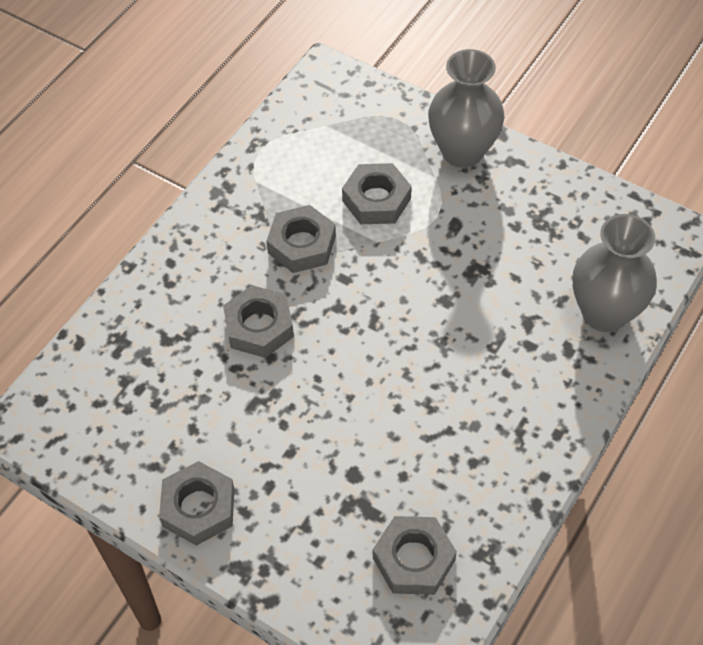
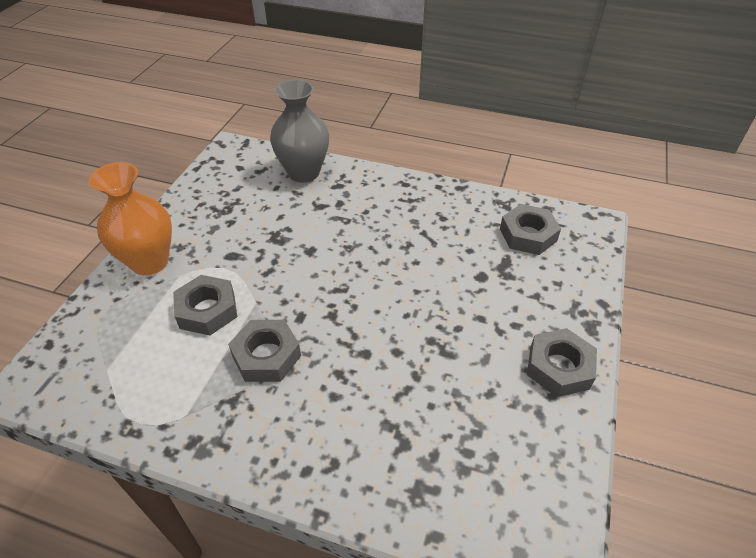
camera: 105 degrees left, 10 degrees down
(259, 327) = (367, 367): grey nut -> none
(462, 152) = (149, 262): grey vase -> orange vase

